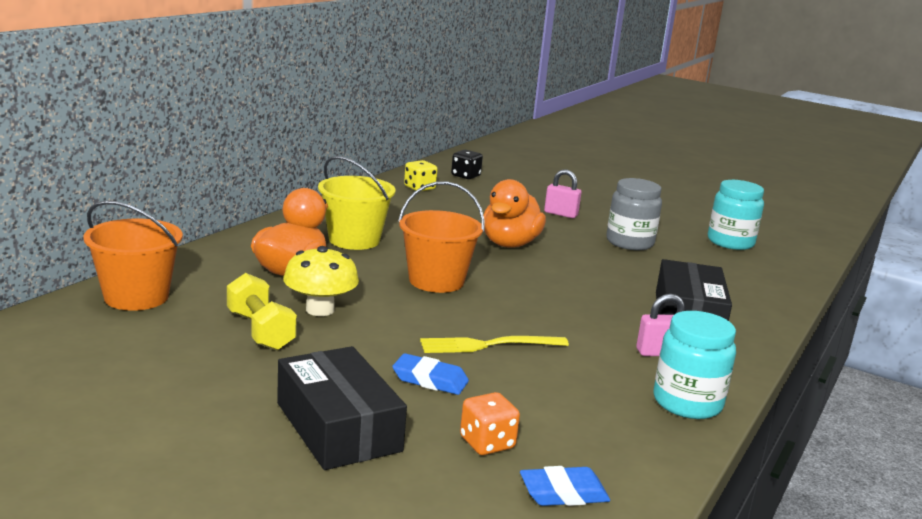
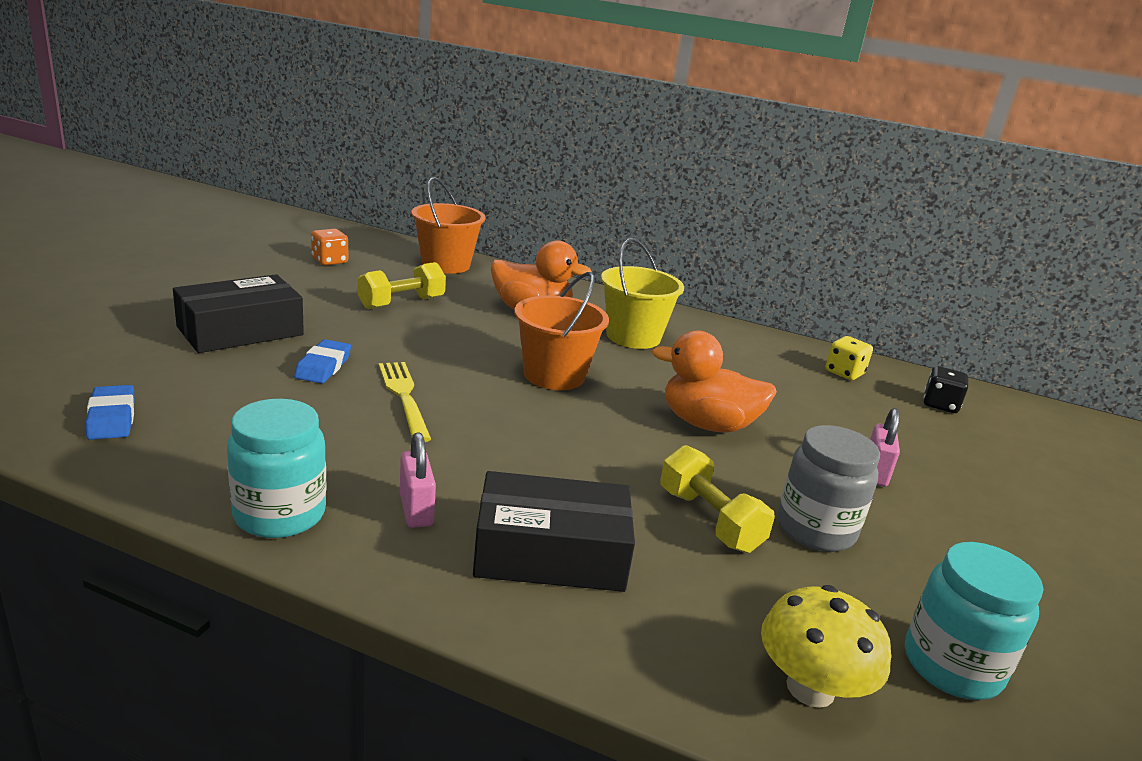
camera: 80 degrees right, 5 degrees up
(320, 309) = (453, 323): yellow mushroom -> yellow mushroom (810, 688)
(487, 443) = (205, 387): orange dice -> orange dice (329, 261)
(632, 267) = (709, 520): none -> yellow dumbbell

